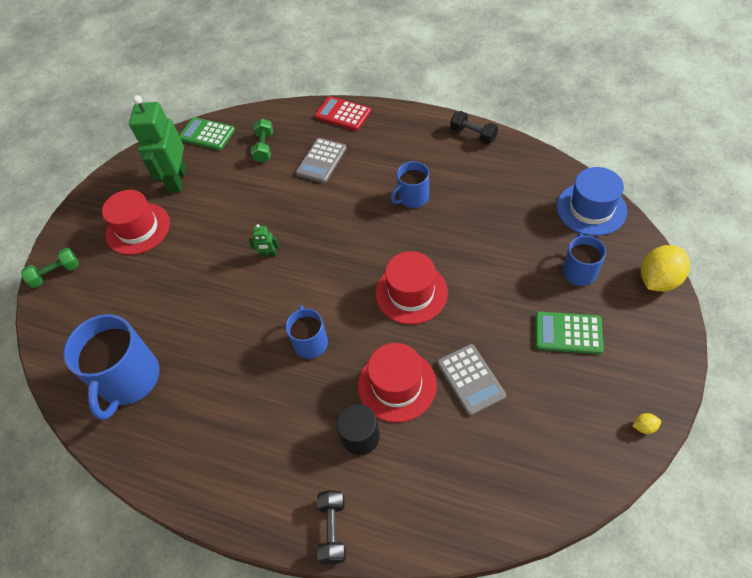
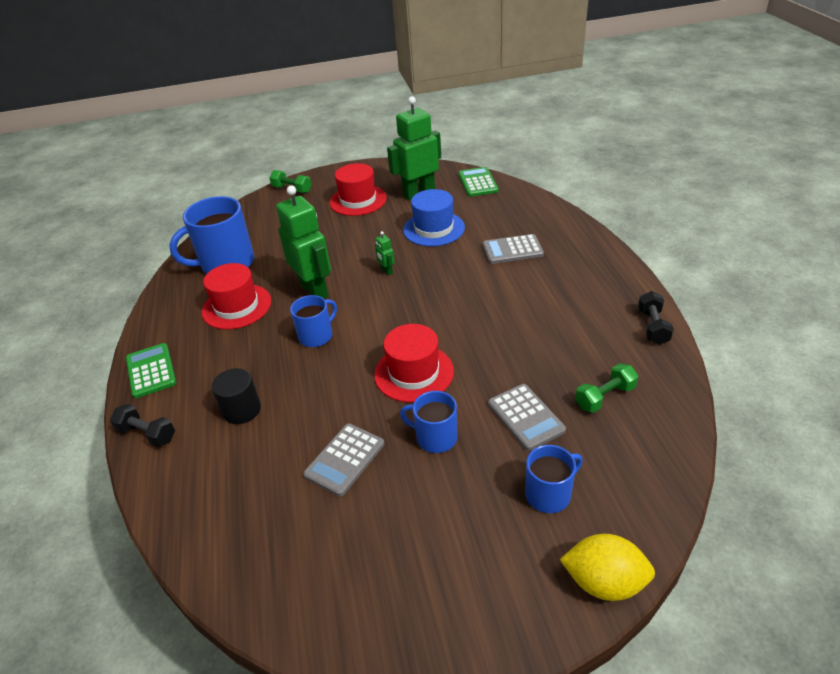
camera: 55 degrees right, 15 degrees down
(245, 319) = (314, 290): none -> green robot
(264, 147) = (494, 214): green dumbbell -> green dumbbell (605, 397)
(333, 530) = (147, 434): black dumbbell -> black dumbbell turned 60 degrees clockwise
(342, 114) = (580, 235): red calculator -> none
(397, 385) = (307, 409): red hat -> red hat (237, 306)
(413, 197) = (526, 323): blue mug -> blue mug (435, 437)
(505, 248) = (526, 417): none -> grey calculator
(568, 333) = (455, 518): green calculator -> green calculator (151, 371)
(591, 209) = (651, 468): blue hat -> blue hat (433, 229)
(644, 427) = (376, 646): yellow lemon -> none

